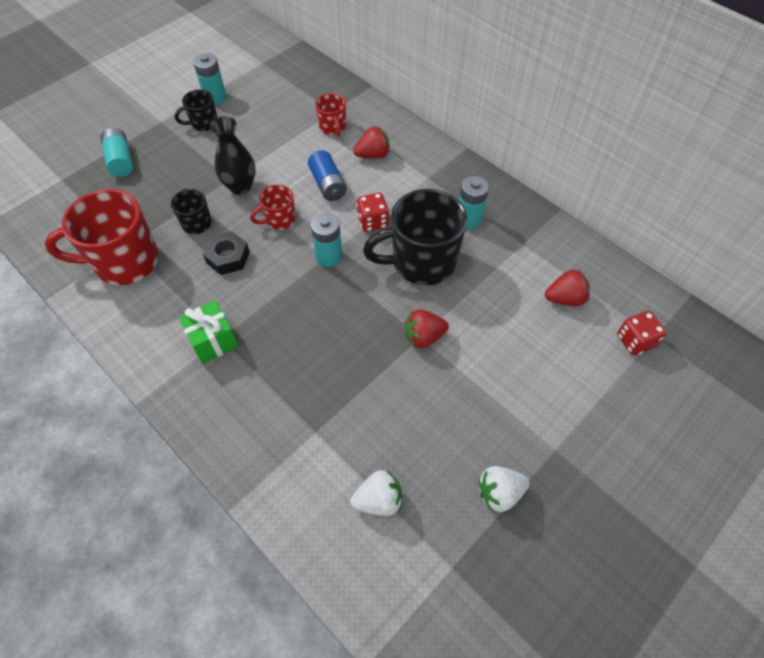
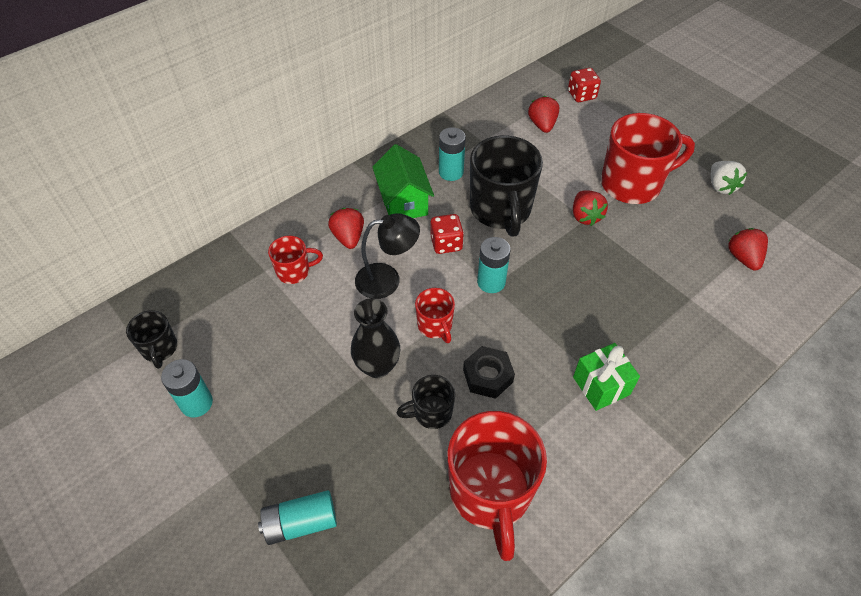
camera: 85 degrees left, 5 degrees down
(203, 123) = (248, 415): black mug -> black mug (160, 349)
(328, 184) = (387, 279): blue battery -> black lamp
(378, 500) = (743, 258): white strawberry -> red strawberry
(422, 187) = (403, 201): none -> green house
(483, 387) = (632, 184): none -> red mug

